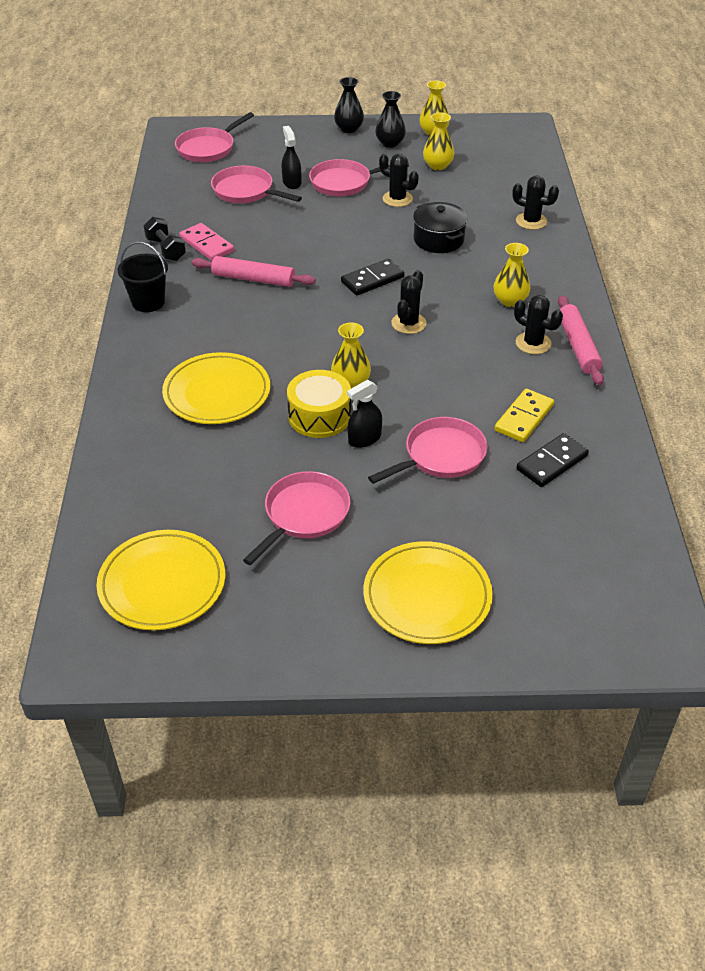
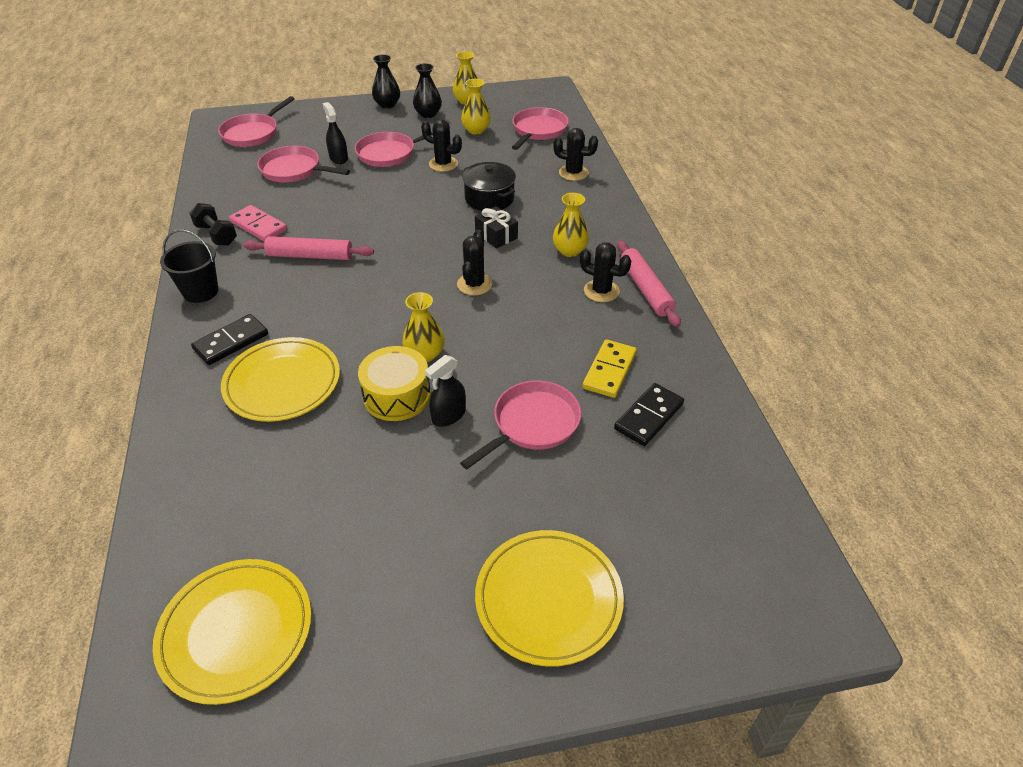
camera: 10 degrees left, 0 degrees up
(304, 515) = (394, 516): pink pan -> pink pan (538, 130)
(372, 280) = (431, 244): black domino -> black domino (231, 342)
(438, 278) = (496, 235): none -> black gift

